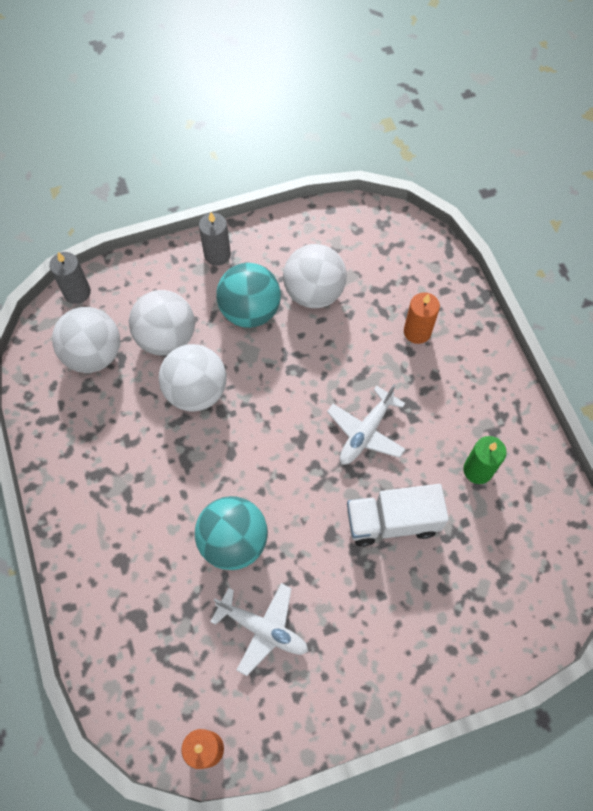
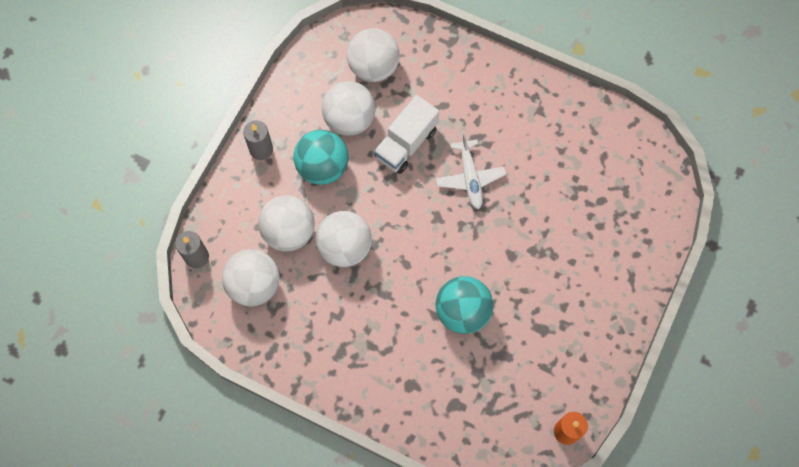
camera: 45 degrees left, 5 degrees up
(263, 629) = (529, 342): white plane -> none
(380, 268) = (373, 67): none -> white ball
(392, 522) = (537, 215): white truck -> white truck (406, 144)
(417, 332) = (437, 88): orange candle -> none
(478, 470) = (553, 141): green candle -> none

